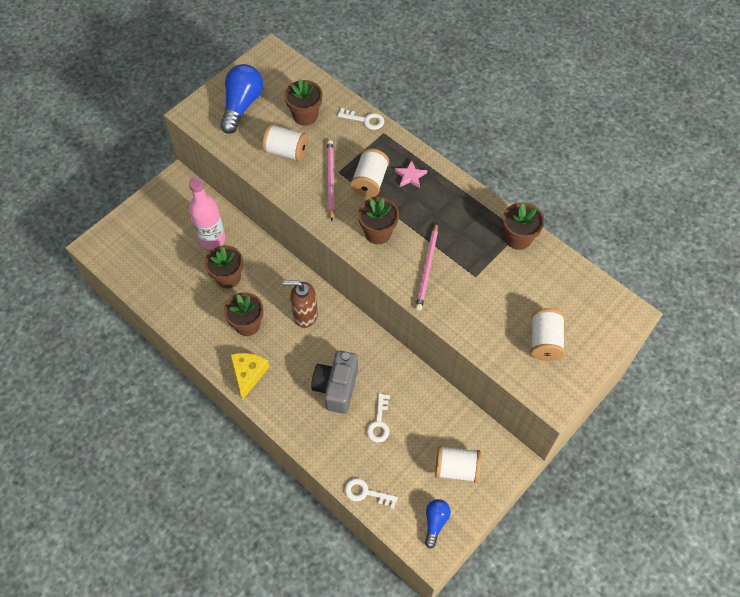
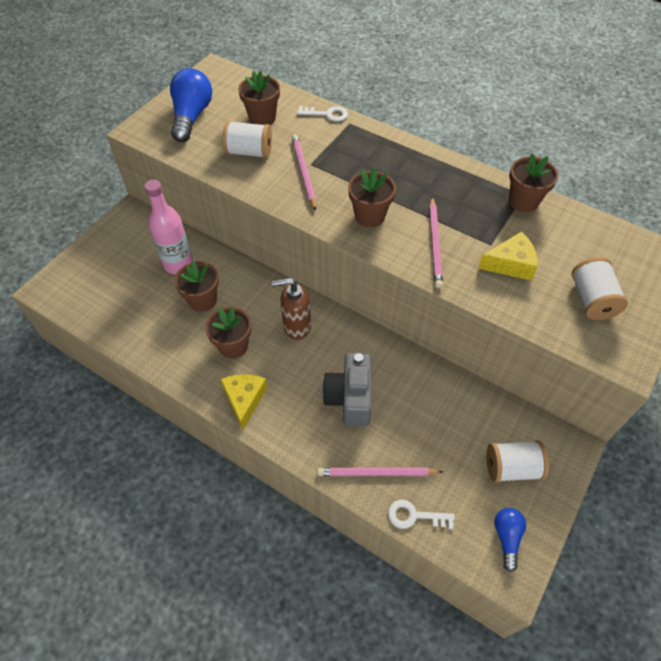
camera: 10 degrees left, 5 degrees down
(344, 454) = (377, 473): none -> pink pencil
(370, 181) = (347, 168): white spool -> none
(379, 423) = (408, 430): white key -> none
(410, 176) = (389, 158): pink star -> none
(486, 298) = (510, 264): none -> yellow cheese

